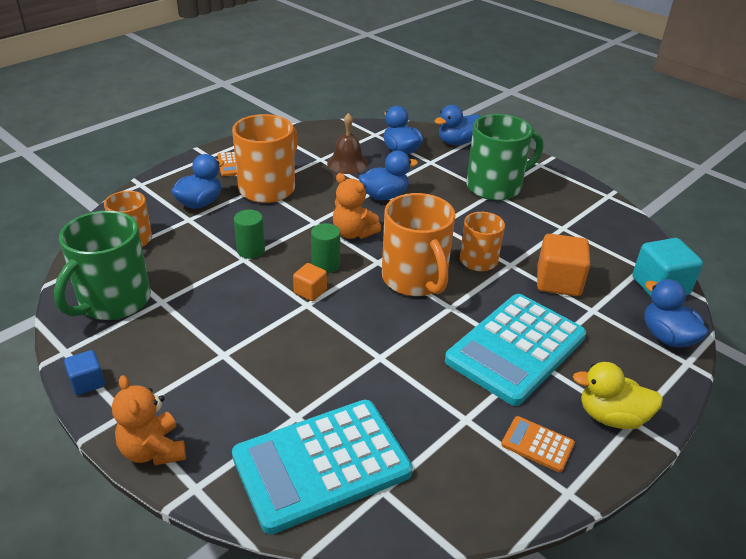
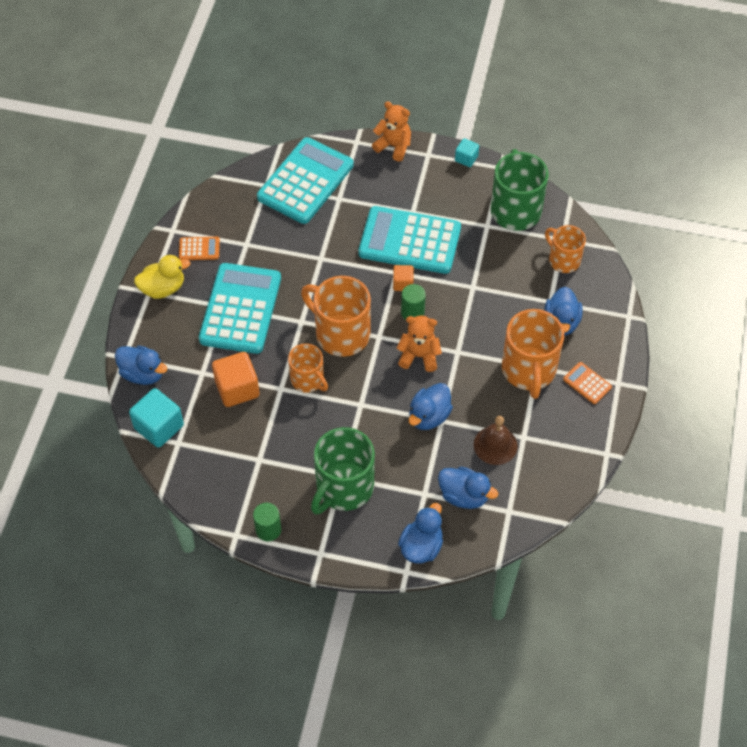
camera: 150 degrees right, 20 degrees up
(87, 382) = (466, 158): blue cube -> turquoise cube
(251, 250) = (475, 296): green cylinder -> green cylinder (268, 530)
(260, 326) = (409, 241): none -> turquoise calculator

